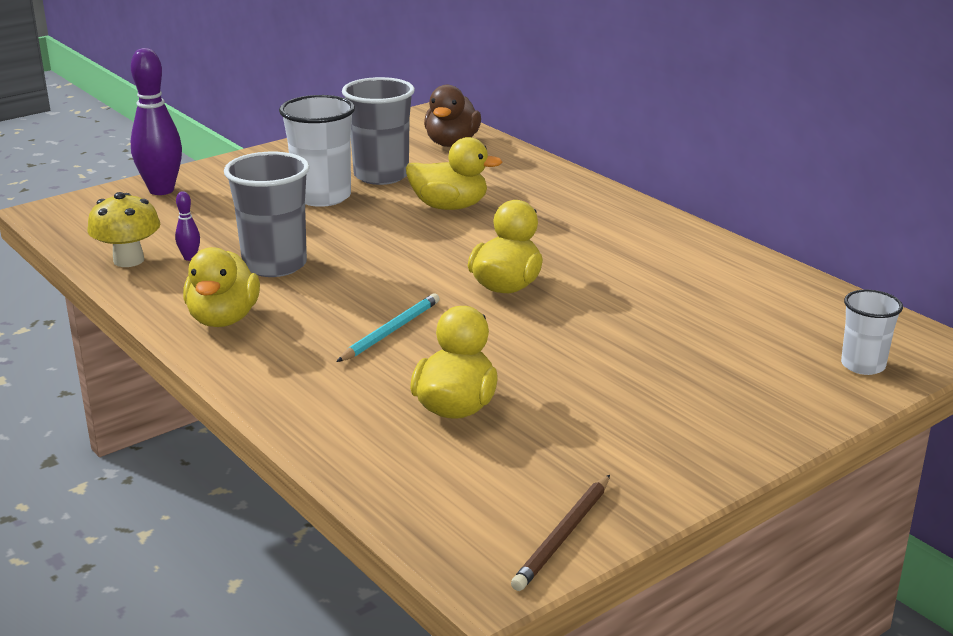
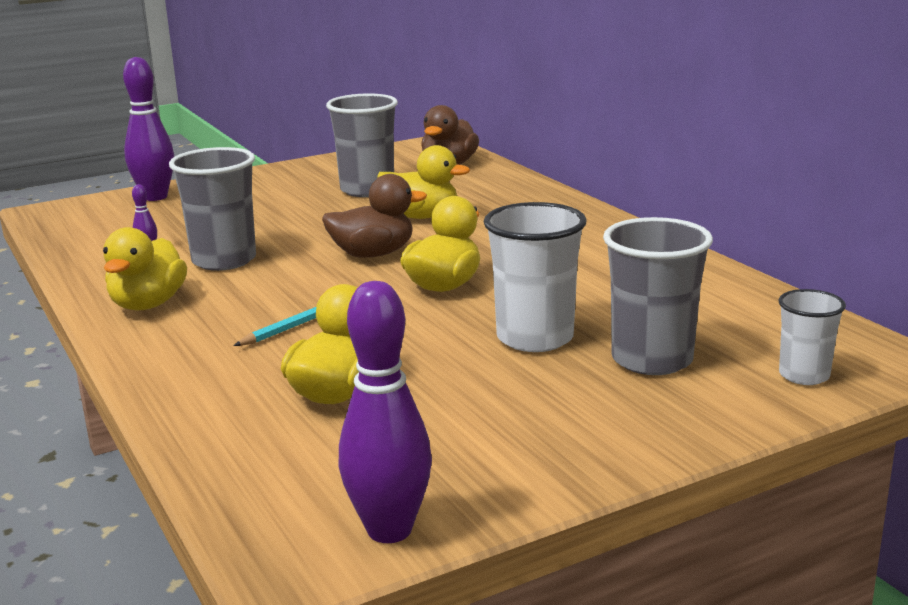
camera: 10 degrees right, 5 degrees down
(128, 260) = (90, 252): yellow mushroom -> none
(322, 197) = (301, 206): white cup -> white cup (535, 338)
(421, 252) = (373, 254): none -> brown duck
(563, 535) = (389, 530): brown pencil -> purple bowling pin
(727, 356) = (652, 360): none -> grey cup

